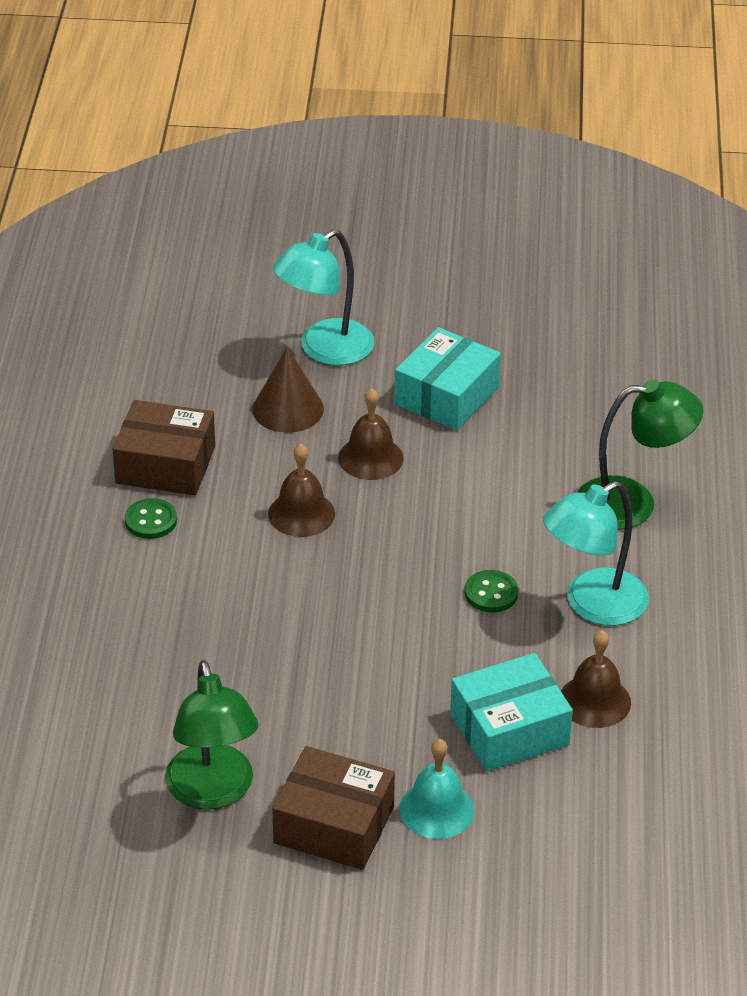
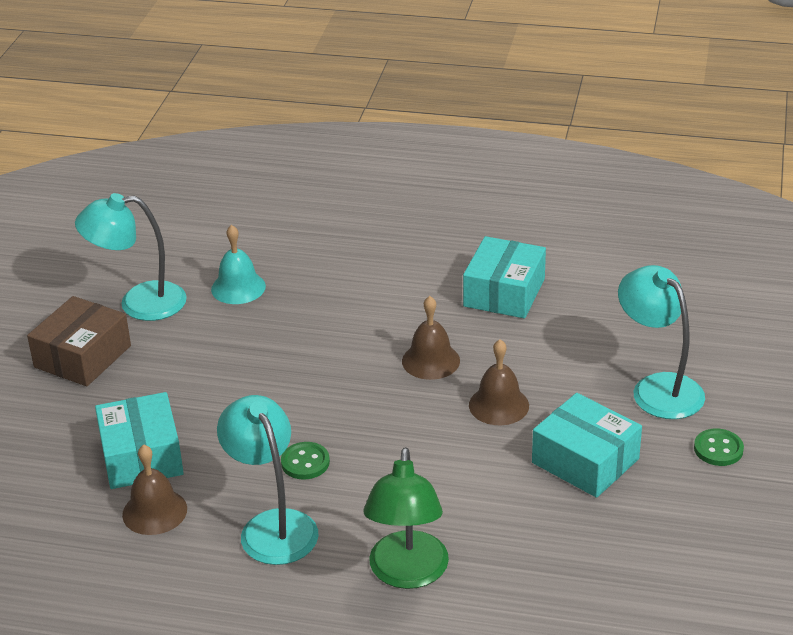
camera: 100 degrees right, 5 degrees down
(151, 520) = (436, 283): green button -> green button (718, 449)
(165, 465) = (504, 292): brown box -> turquoise box
(213, 792) = (139, 303): green lamp -> turquoise lamp
(288, 409) = (572, 361): brown cone -> none
(436, 809) = (74, 408): turquoise bell -> turquoise bell (238, 287)

